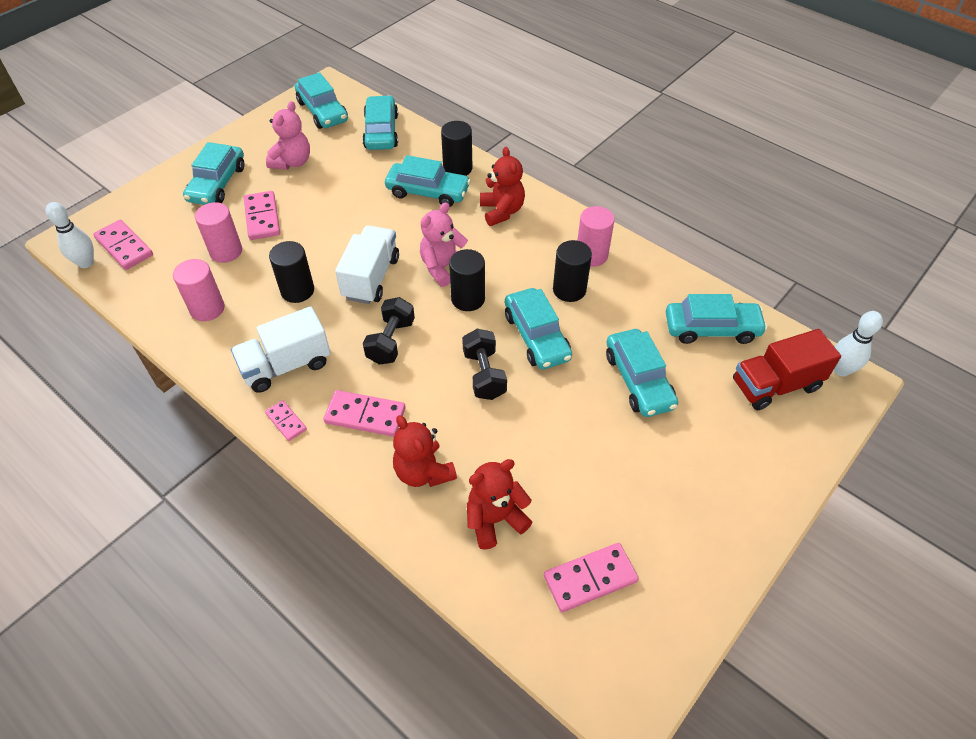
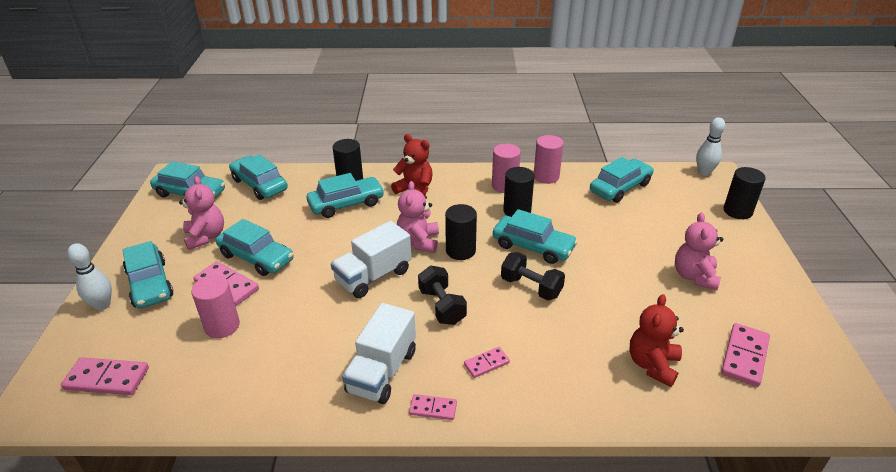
camera: 40 degrees left, 15 degrees down
(86, 263) = (76, 415): white bowling pin -> white bowling pin (102, 305)
(207, 309) = (258, 375): pink cylinder -> pink cylinder (546, 176)
(297, 290) = (324, 317): black cylinder -> black cylinder (737, 211)
(365, 415) = (486, 363): pink domino -> pink domino, size x0.59
(371, 278) = (373, 276): white truck -> white truck turned 105 degrees counterclockwise
(423, 472) = (572, 370): red teddy bear -> none
(638, 380) = (621, 235): turquoise car -> turquoise car (256, 257)
(654, 472) = (694, 276): none -> pink teddy bear
(775, 385) = (687, 196): red truck -> none

